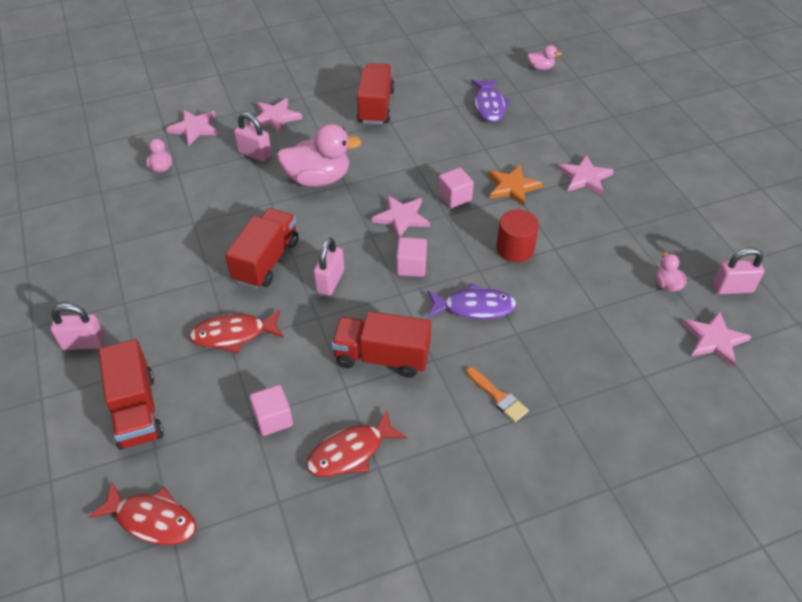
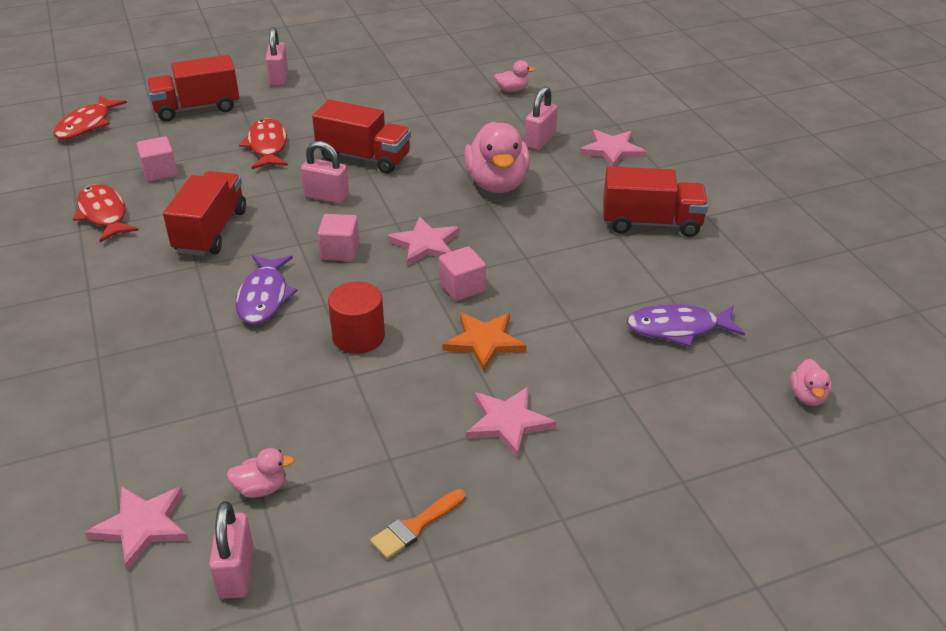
camera: 90 degrees right, 10 degrees down
(194, 128) = (581, 102): pink star -> none
(498, 396) = (128, 309): orange brush -> orange brush (415, 526)

